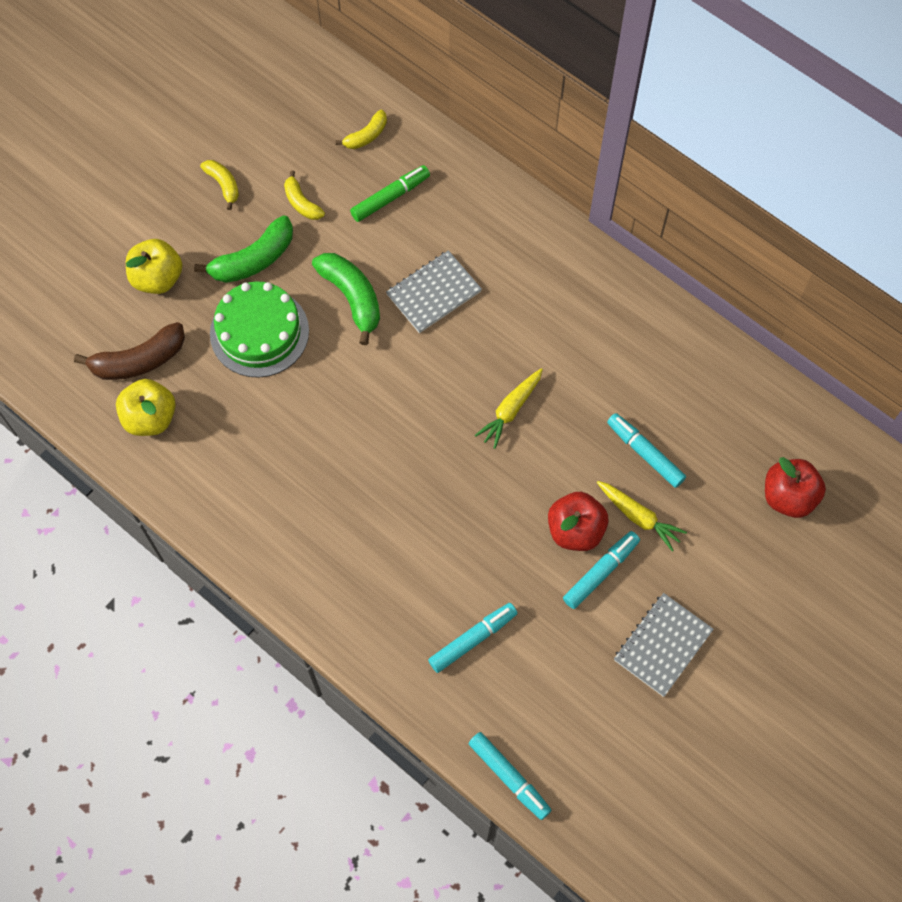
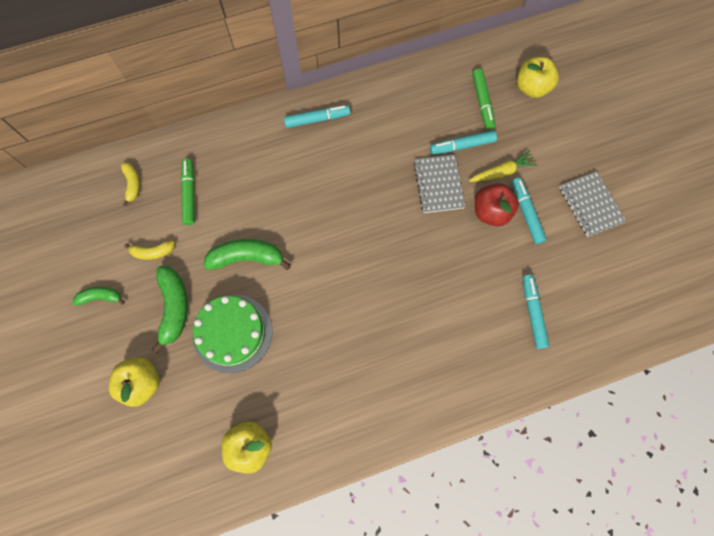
camera: 60 degrees left, 5 degrees up
(139, 360) = (199, 431): brown banana -> none
(223, 185) = (100, 297): yellow banana -> green banana
(433, 293) = (277, 205): grey notebook -> grey notebook (438, 184)
(509, 777) = (635, 340): turquoise marker -> turquoise marker (317, 119)
(510, 410) = (389, 205): yellow carrot -> none
(724, 447) = (482, 102): none -> green marker
(788, 497) = (531, 88): red apple -> yellow apple

